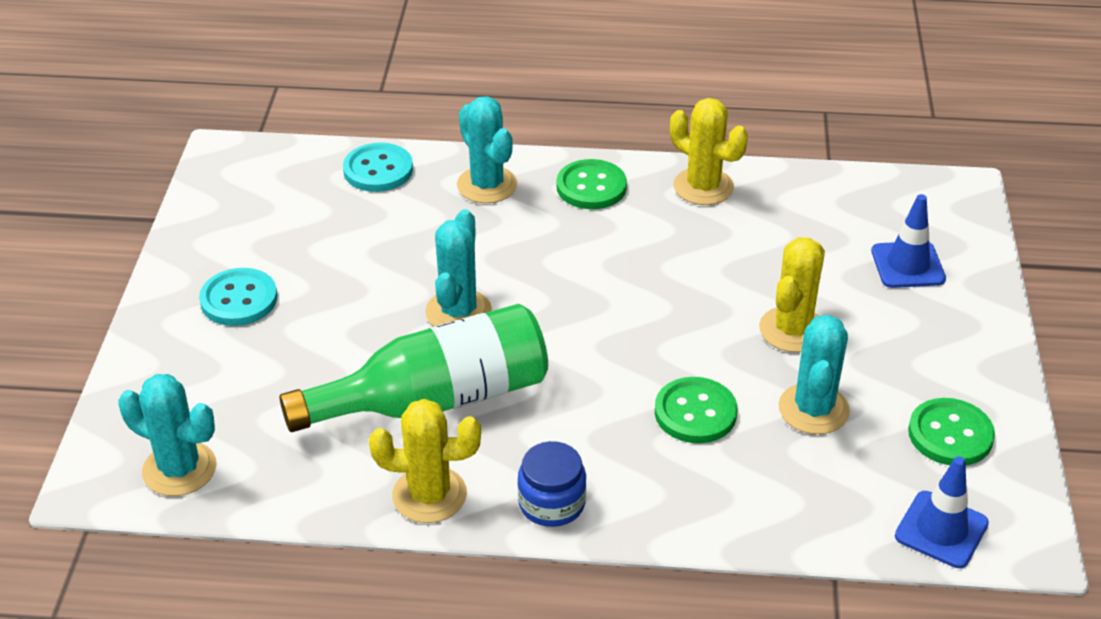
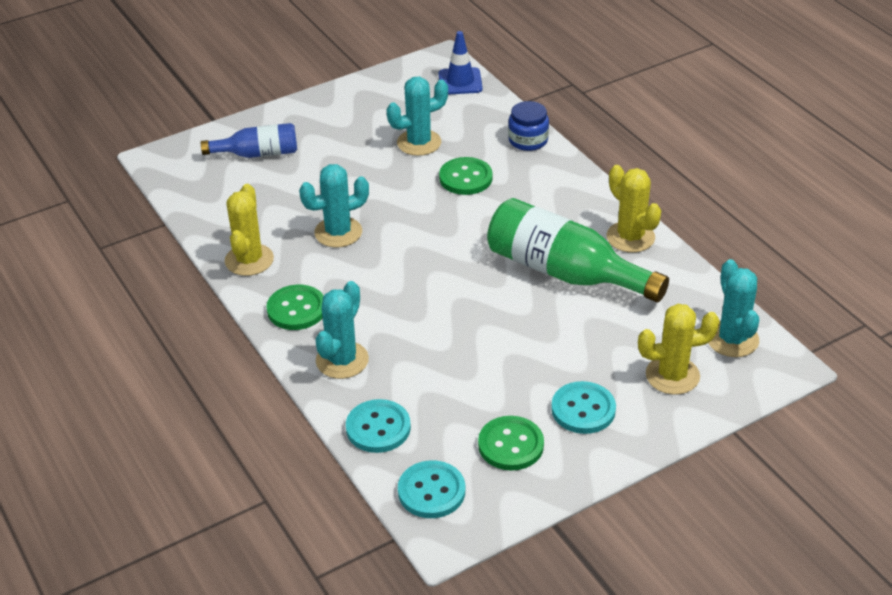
camera: 125 degrees left, 0 degrees up
(273, 167) = (431, 491): none -> turquoise button
(458, 312) = (483, 303): turquoise cactus -> turquoise cactus (338, 232)
(552, 503) = (584, 195): blue jar -> blue jar (528, 140)
(792, 330) = (361, 172): yellow cactus -> yellow cactus (672, 375)
(907, 265) = (257, 154): blue traffic cone -> blue bottle
(950, 434) = (390, 98): green button -> green button (511, 445)

